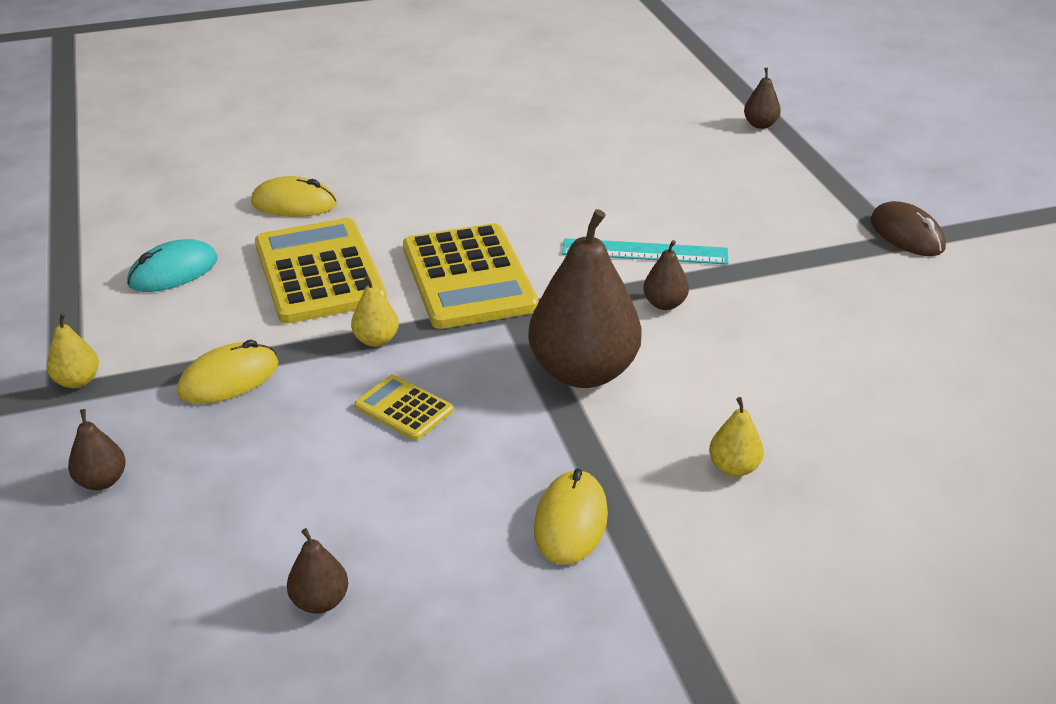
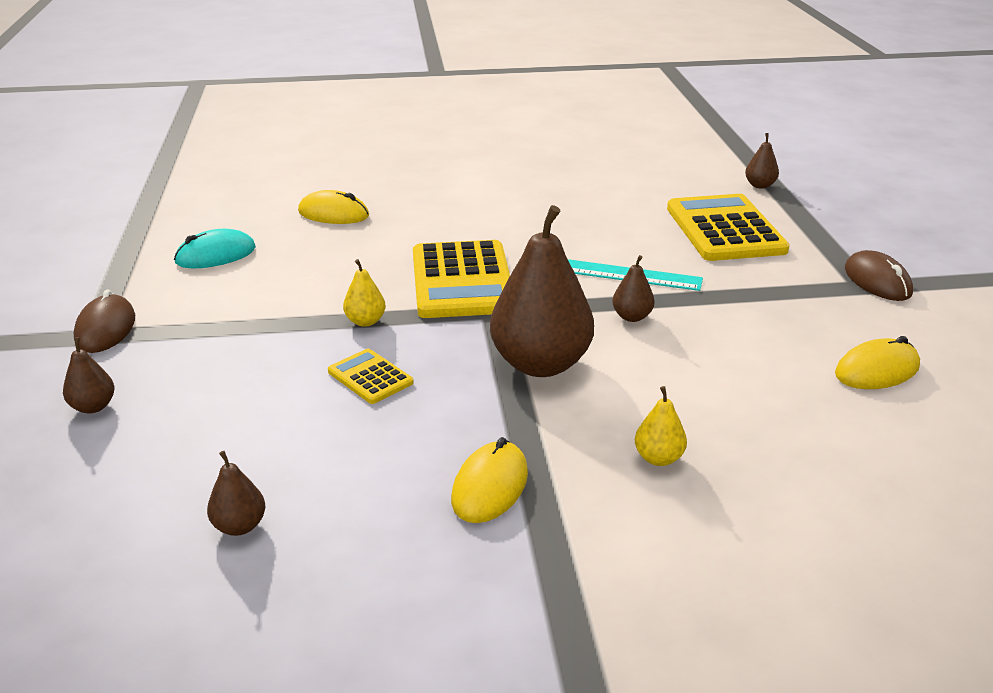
camera: 10 degrees right, 5 degrees down
(77, 381) = (105, 328): yellow pear -> brown mouse
(229, 378) = (229, 339): yellow mouse -> yellow mouse (876, 370)
(319, 272) = (335, 266): yellow calculator -> yellow calculator (724, 229)

